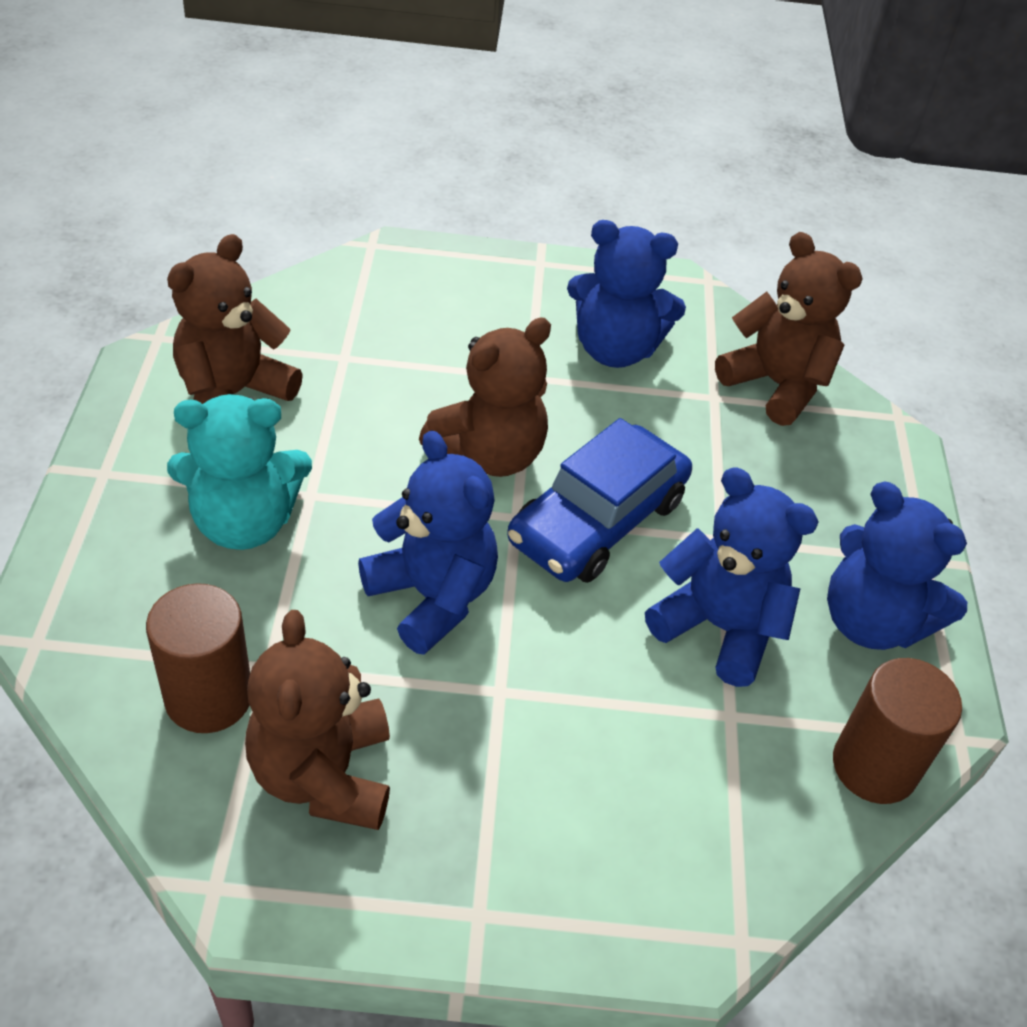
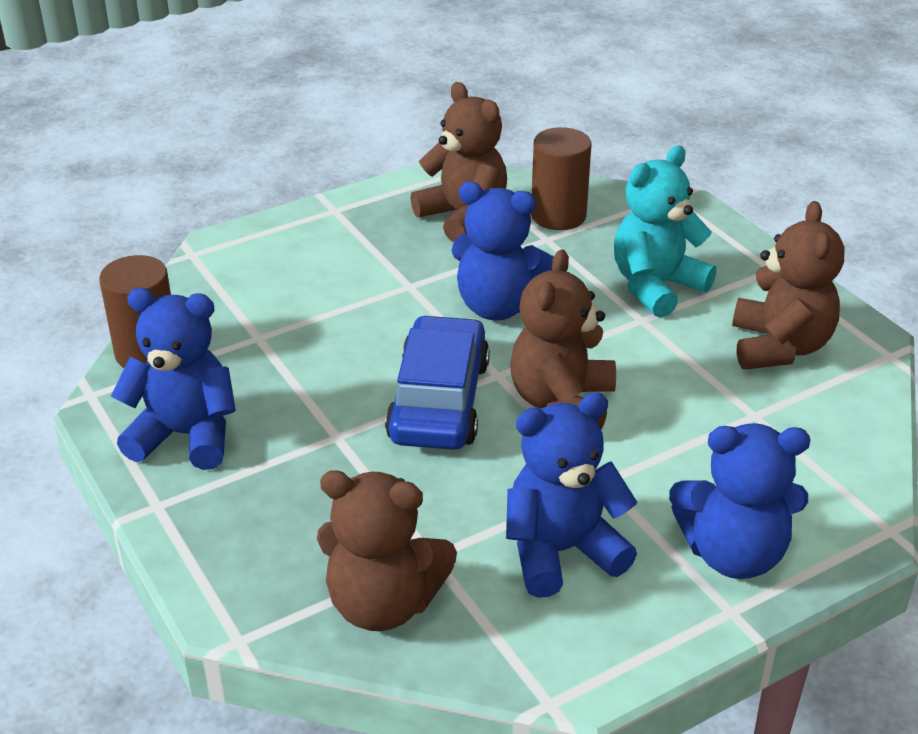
camera: 150 degrees right, 10 degrees down
(719, 627) = (298, 378): blue teddy bear -> blue teddy bear (733, 554)

